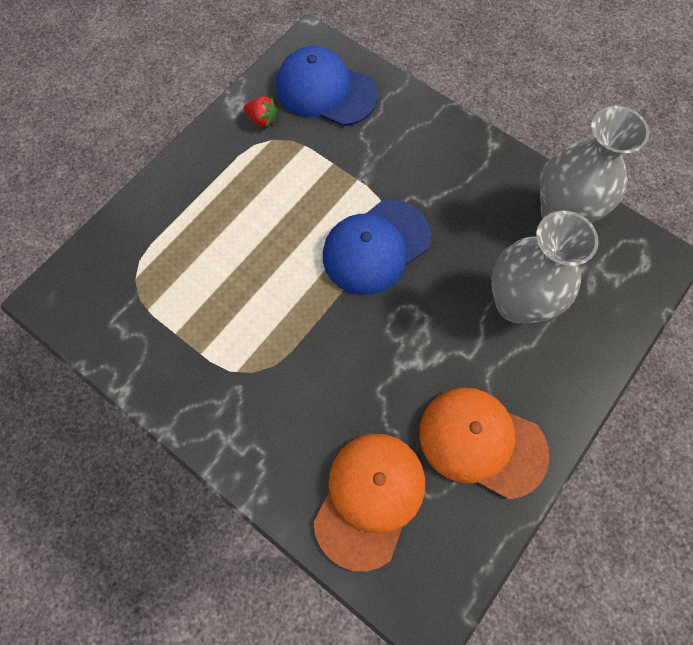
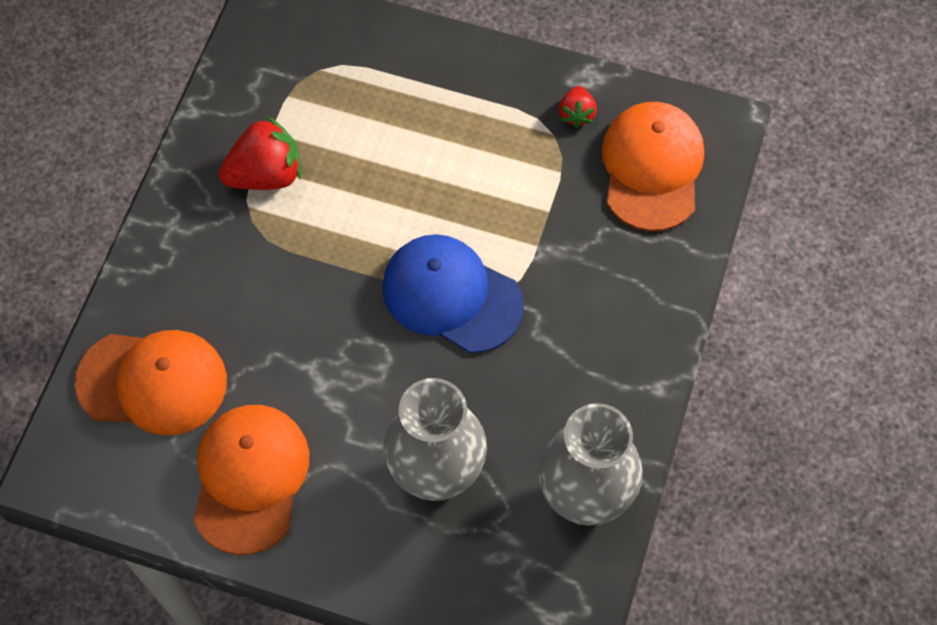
camera: 70 degrees right, 5 degrees down
(213, 348) = (266, 175): none -> red strawberry
(325, 91) = (652, 168): blue cap -> orange cap

